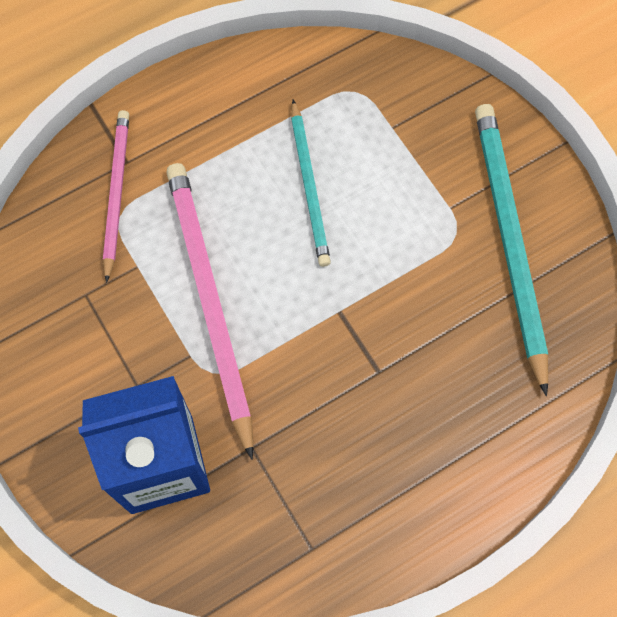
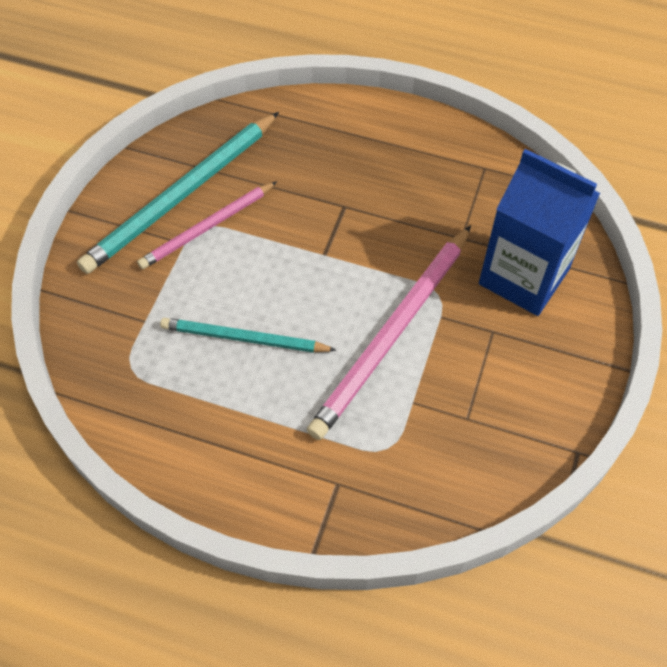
camera: 130 degrees left, 10 degrees down
(116, 193) = (370, 467): pink pencil -> pink pencil (207, 228)
(309, 186) = (244, 338): turquoise pencil -> turquoise pencil turned 120 degrees counterclockwise

